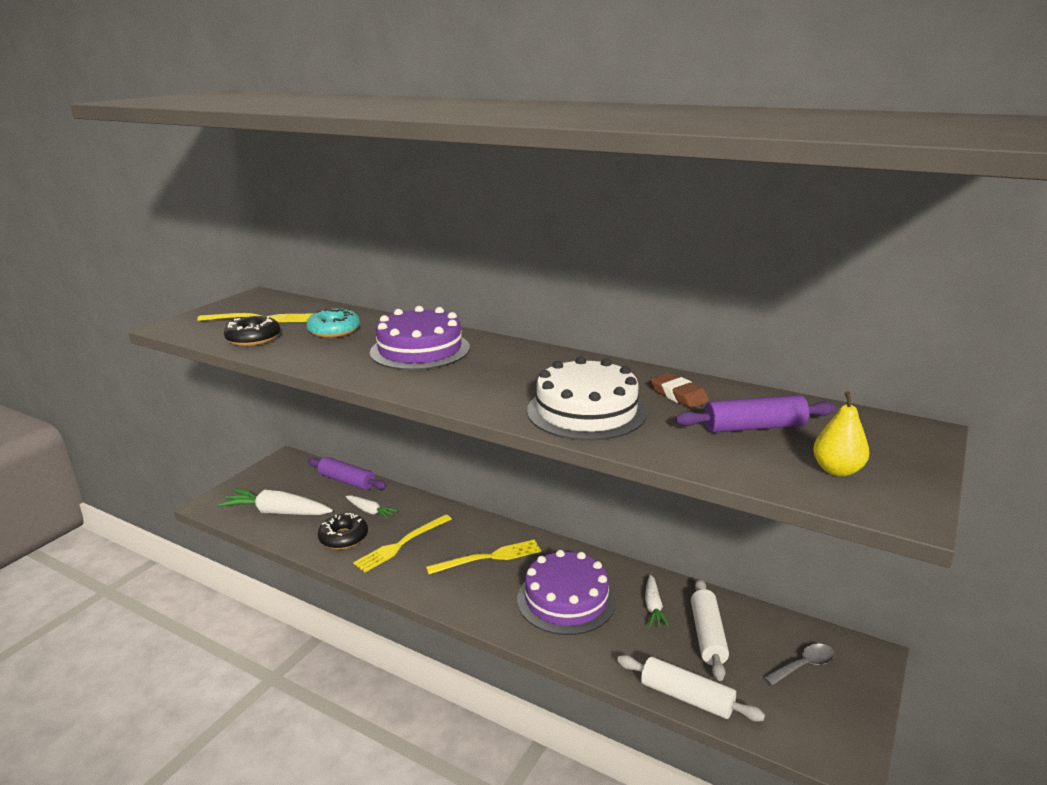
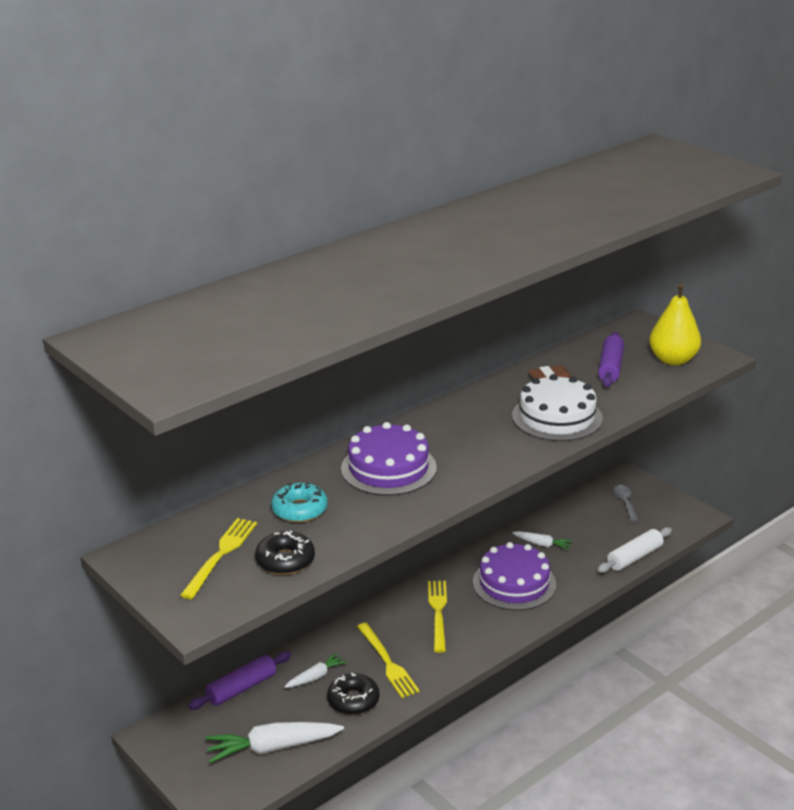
camera: 70 degrees left, 5 degrees up
(277, 512) = (272, 748): white carrot -> white carrot turned 45 degrees clockwise
(707, 635) = (582, 530): white rolling pin -> none
(837, 470) = (673, 360): yellow pear -> yellow pear, size x1.63

